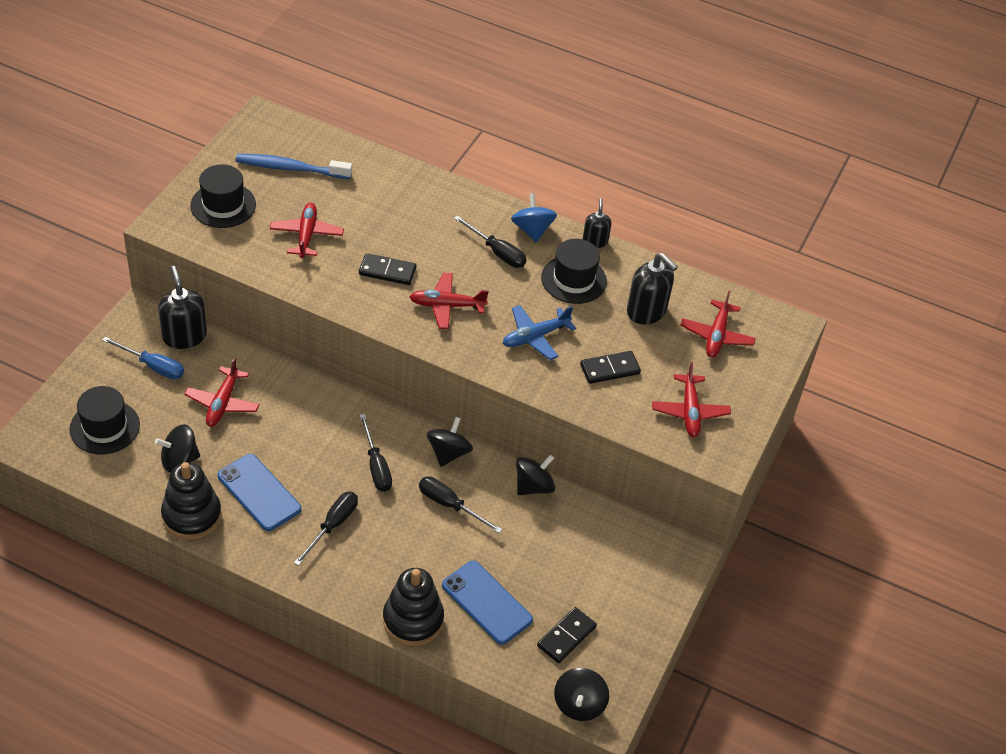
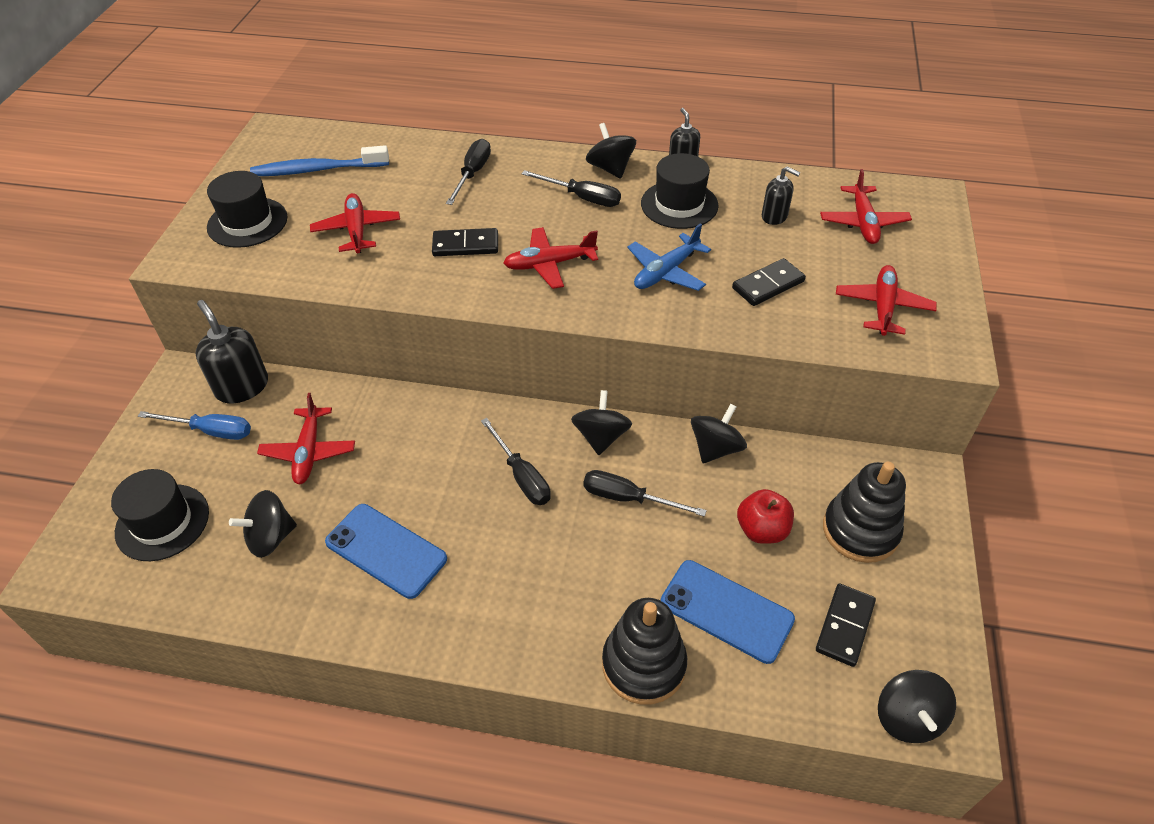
camera: 10 degrees left, 0 degrees up
(191, 515) = (305, 607): black stacking toy -> black stacking toy (860, 530)
(332, 526) = (494, 567): black screwdriver -> black screwdriver (472, 174)
(532, 230) = (610, 168): blue spinning top -> black spinning top
(539, 556) = (762, 530): none -> red apple
(646, 311) = (774, 216): black soap dispenser -> black soap dispenser, size x0.59
(689, 411) = (883, 307): red plane -> red plane turned 150 degrees counterclockwise

